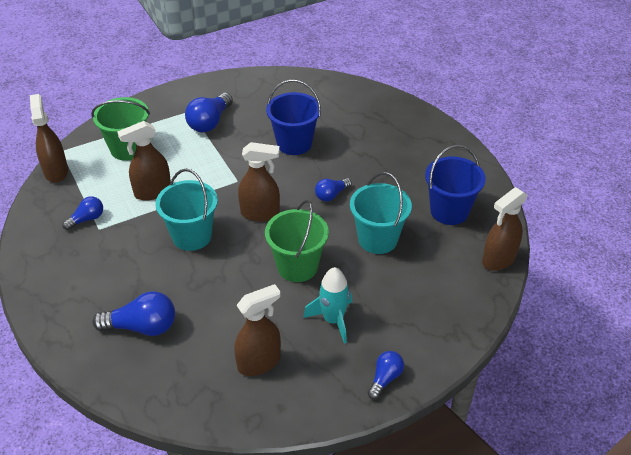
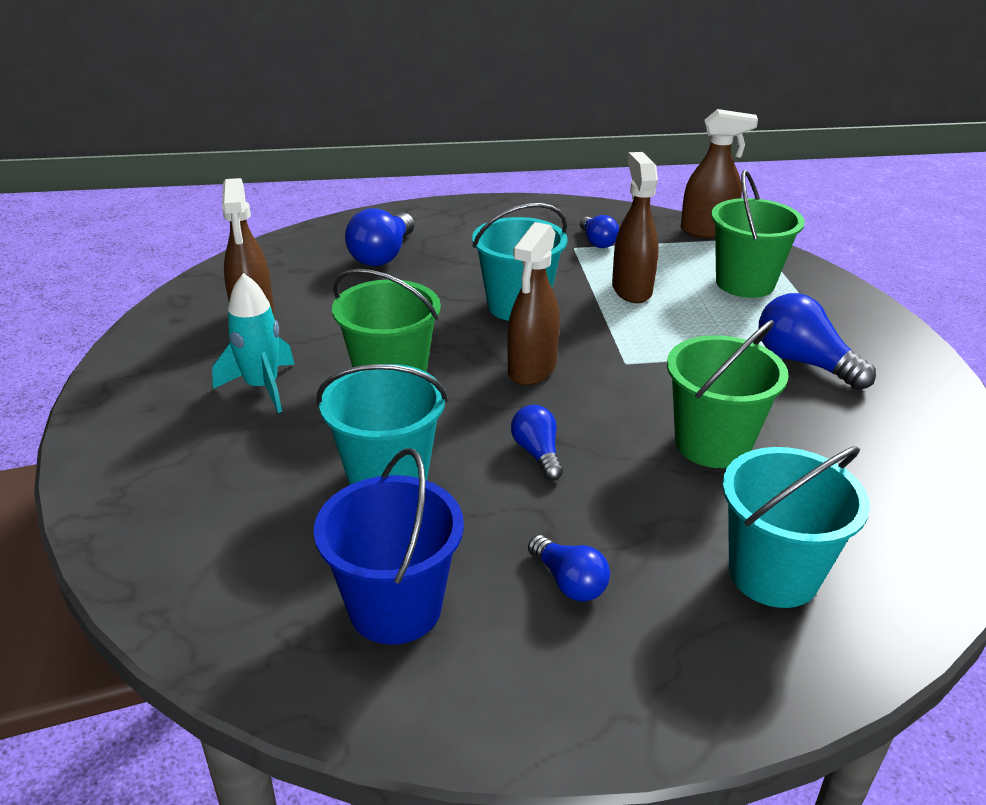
camera: 110 degrees right, 10 degrees down
(294, 143) = (712, 444): blue bucket -> green bucket
(367, 120) = (773, 574): none -> turquoise bucket
(385, 378) = (121, 406): blue light bulb -> blue light bulb (569, 582)
(498, 259) = (207, 633): brown spray bottle -> none

